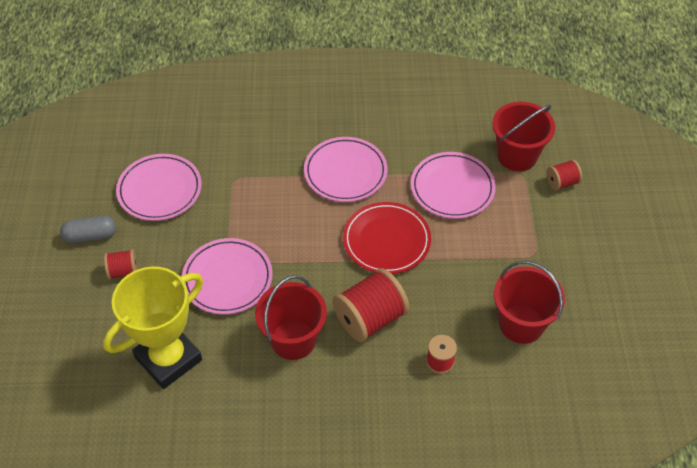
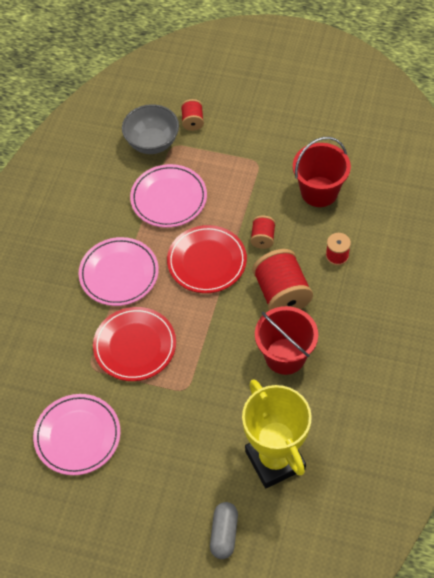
camera: 70 degrees left, 5 degrees up
(90, 236) = (111, 509): grey capsule -> grey capsule (224, 534)
(123, 271) = (165, 484): red spool -> red spool (262, 238)
(227, 279) = (204, 395): pink plate -> none
(267, 207) = (135, 346): none -> red plate
(517, 156) = (152, 143): red bucket -> grey bowl

